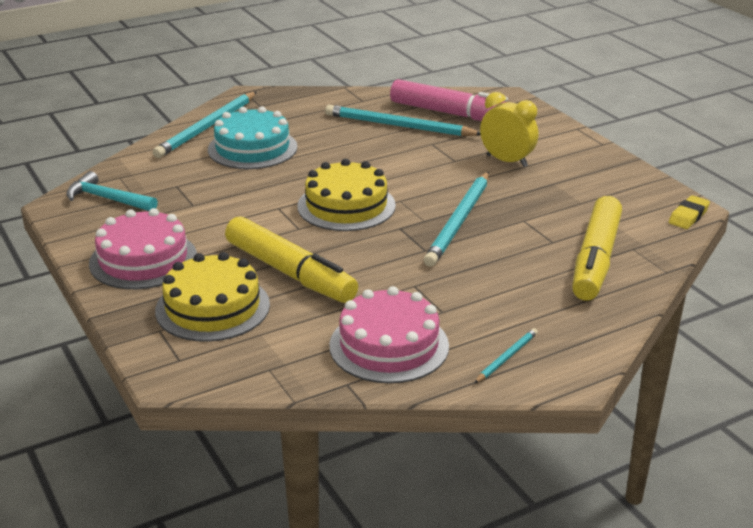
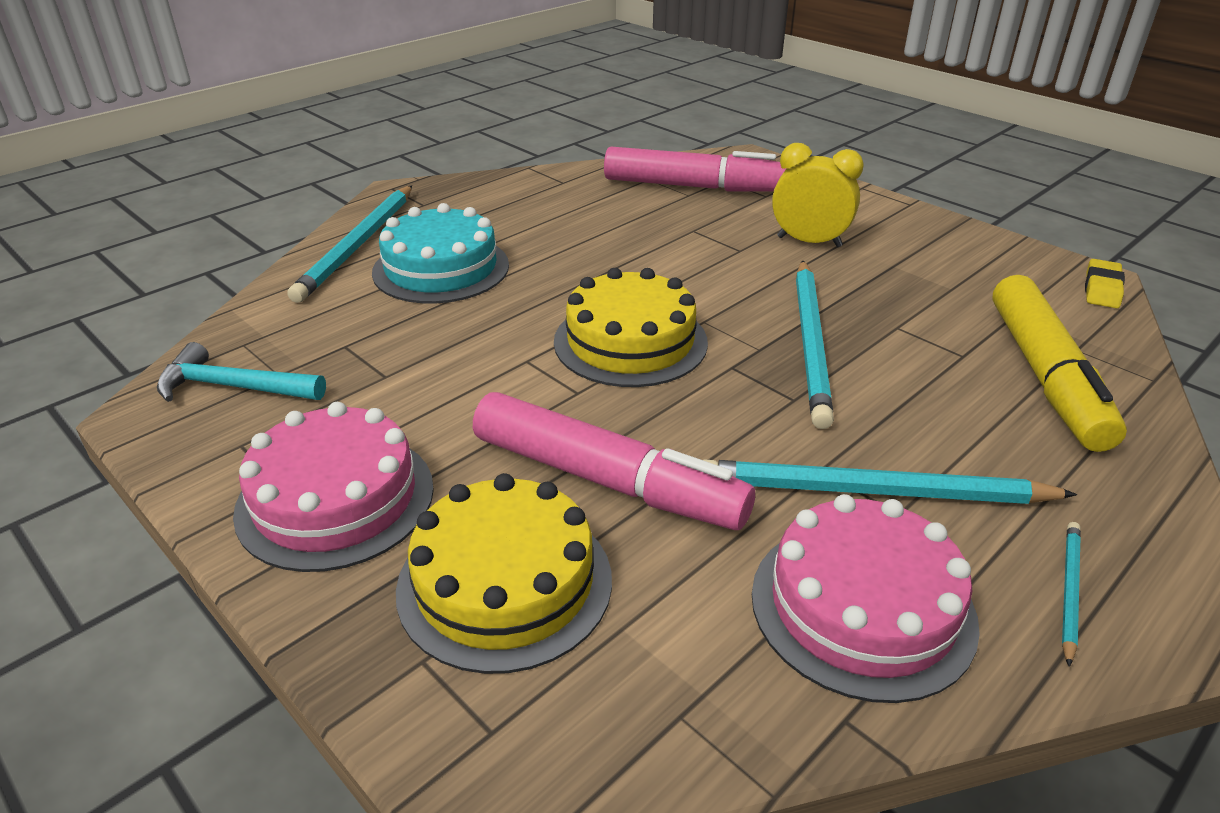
camera: 15 degrees left, 5 degrees up
(290, 273) = (607, 480): yellow marker -> pink marker
(399, 126) = (633, 211): turquoise pencil -> turquoise pencil (873, 491)

